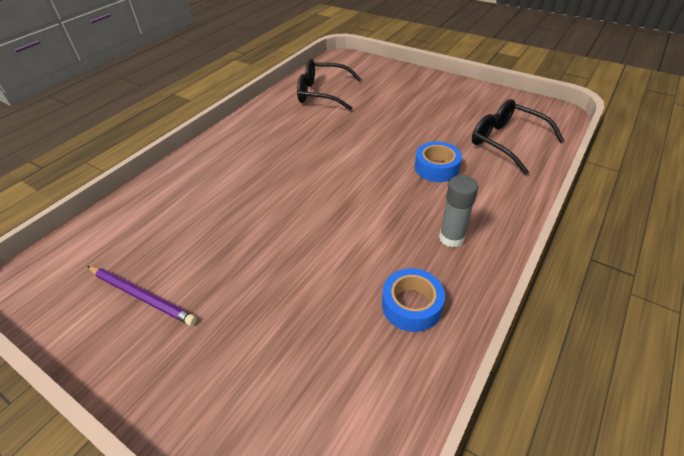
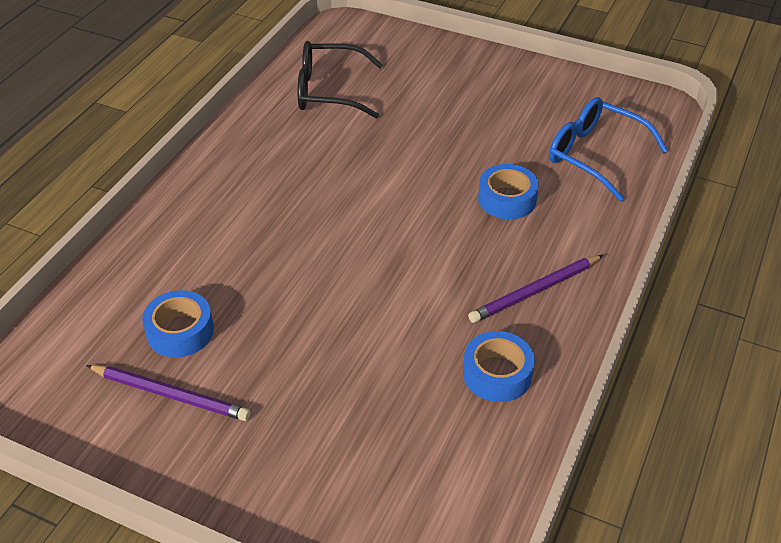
camera: 10 degrees left, 0 degrees up
(168, 246) = (180, 331): none -> blue tape
(451, 238) = (535, 291): grey glue stick -> purple pencil
(506, 142) = (594, 155): black glasses -> blue glasses

